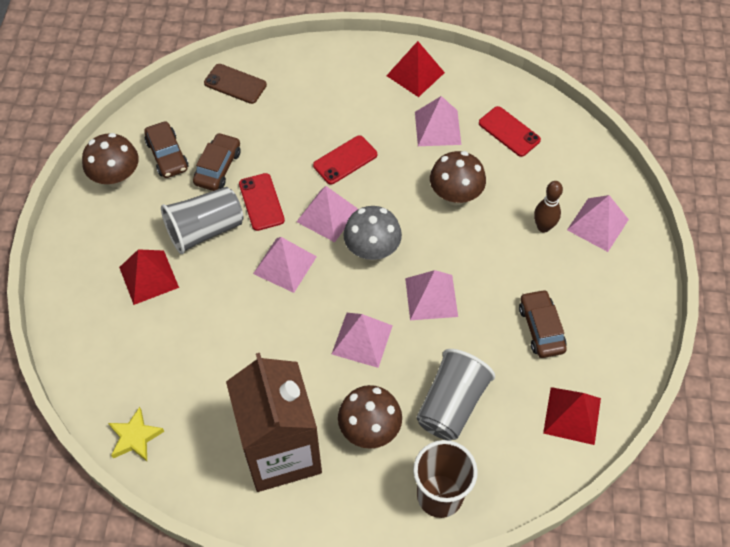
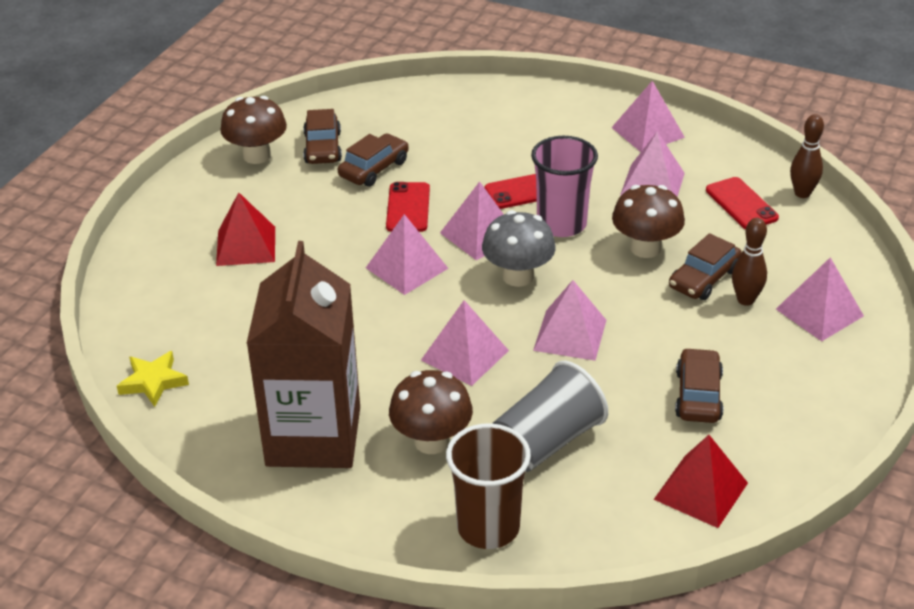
camera: 20 degrees right, 20 degrees down
(205, 230) = (331, 219): grey cup -> none
(235, 84) = (431, 103): brown phone -> none
(385, 188) = (561, 224): none -> pink cup
(415, 74) = (647, 132): red pyramid -> pink pyramid
(507, 214) = (704, 278): none -> brown car
(548, 109) = (802, 193): none -> brown bowling pin

